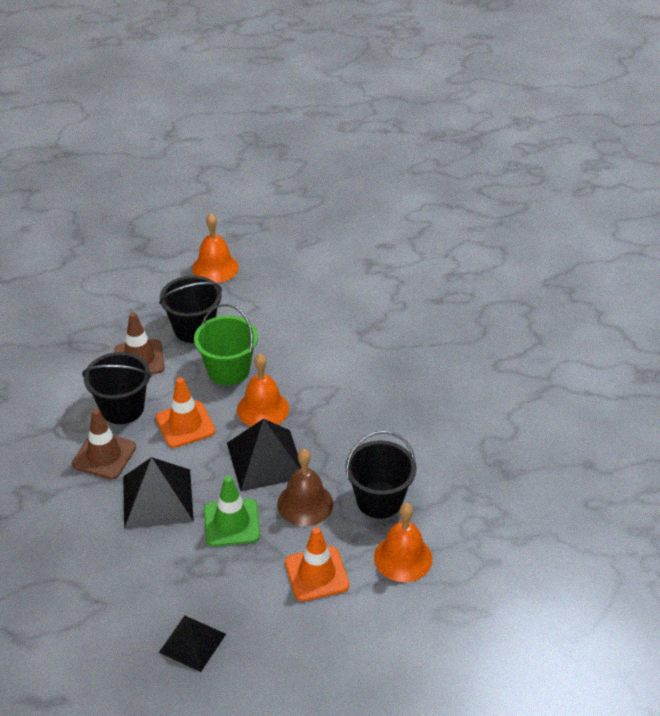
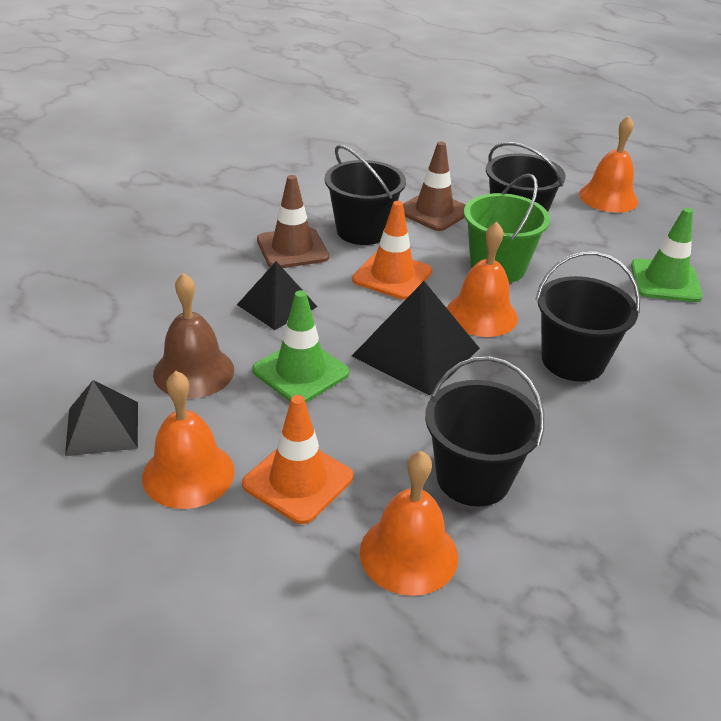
camera: 50 degrees right, 5 degrees down
(157, 498) = (277, 305): black pyramid -> black pyramid, size x0.65
(268, 619) = (188, 473): none -> orange bell
(305, 503) = (391, 415): brown bell -> brown bell (193, 371)
(315, 309) = (665, 281): none -> green traffic cone
(337, 398) = (573, 361): none -> black bucket

